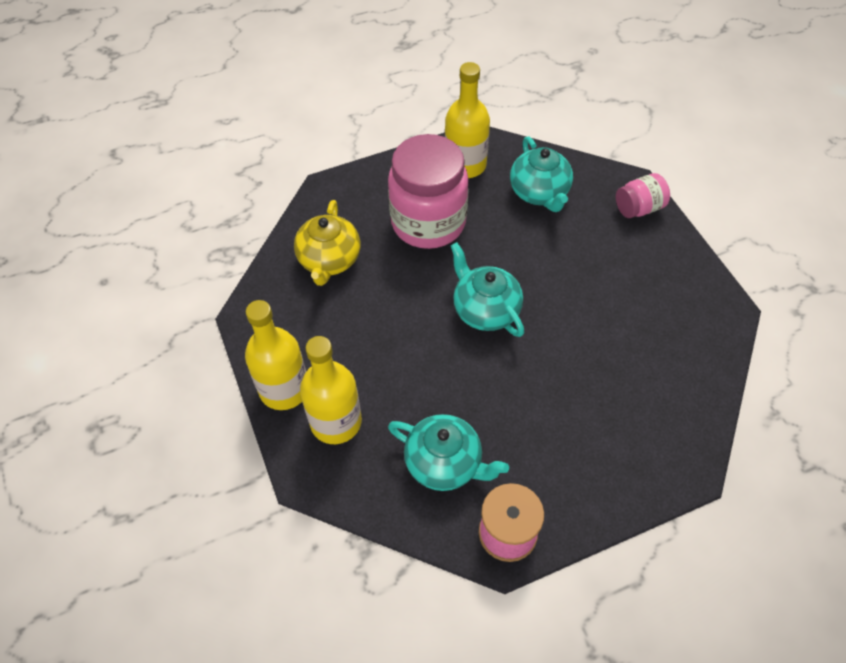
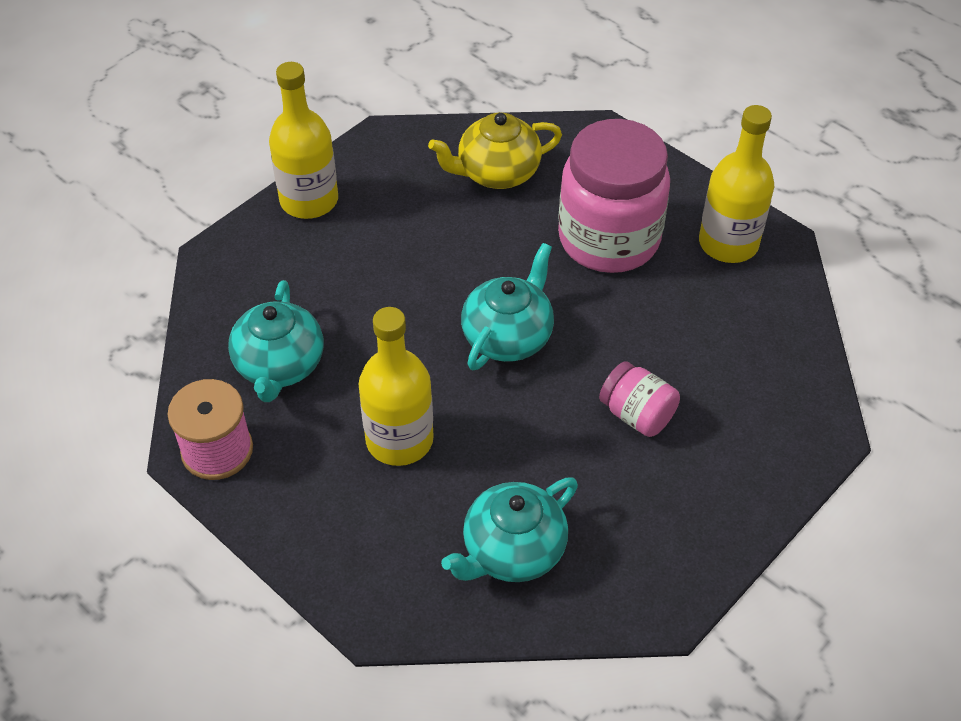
camera: 65 degrees right, 5 degrees down
(336, 422) = (289, 256): yellow bottle -> yellow bottle (399, 440)
(539, 192) = (734, 333): turquoise teapot -> turquoise teapot (512, 550)
(639, 208) = (783, 453): pink jar -> pink jar (637, 414)

